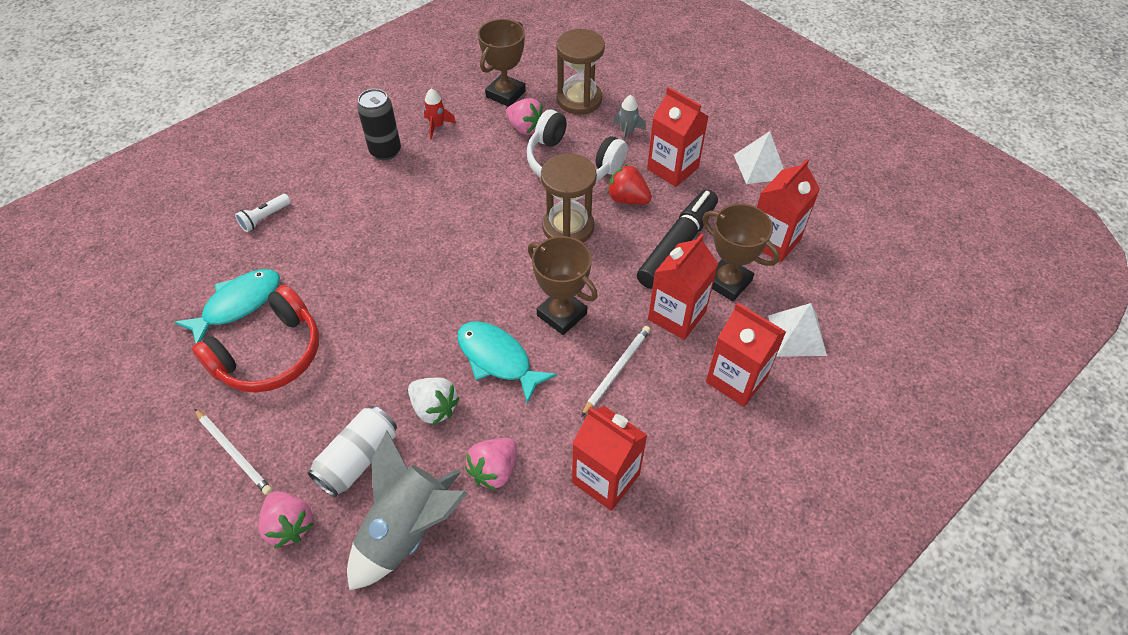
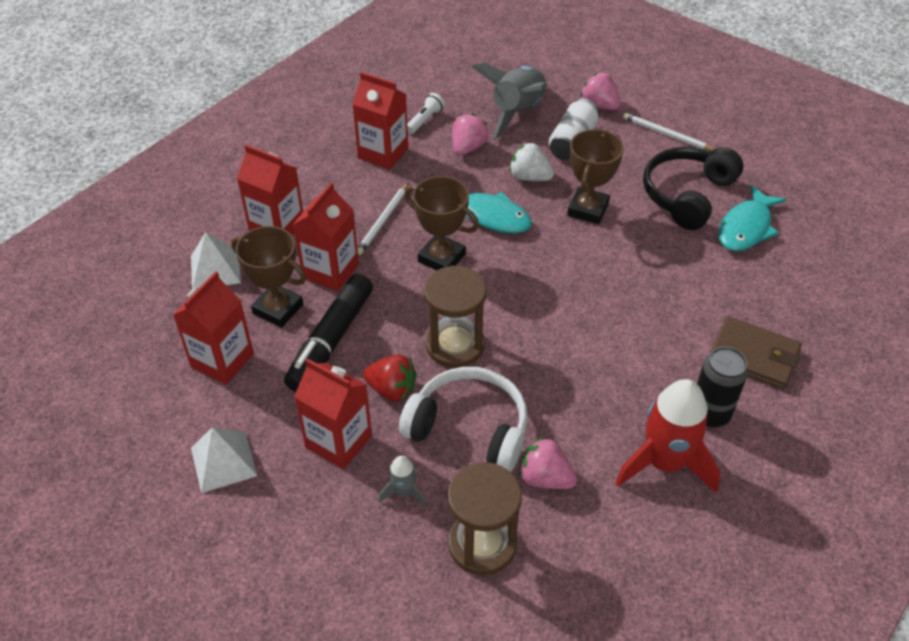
camera: 170 degrees right, 5 degrees down
(265, 218) = (788, 310): white flashlight -> white flashlight (425, 120)
(270, 354) = (687, 195): red headphones -> black headphones
(323, 186) = (753, 356): none -> brown wallet
(437, 126) = (664, 463): red rocket -> red rocket, size x2.14
(505, 94) = (593, 538): brown trophy -> brown trophy (588, 209)

